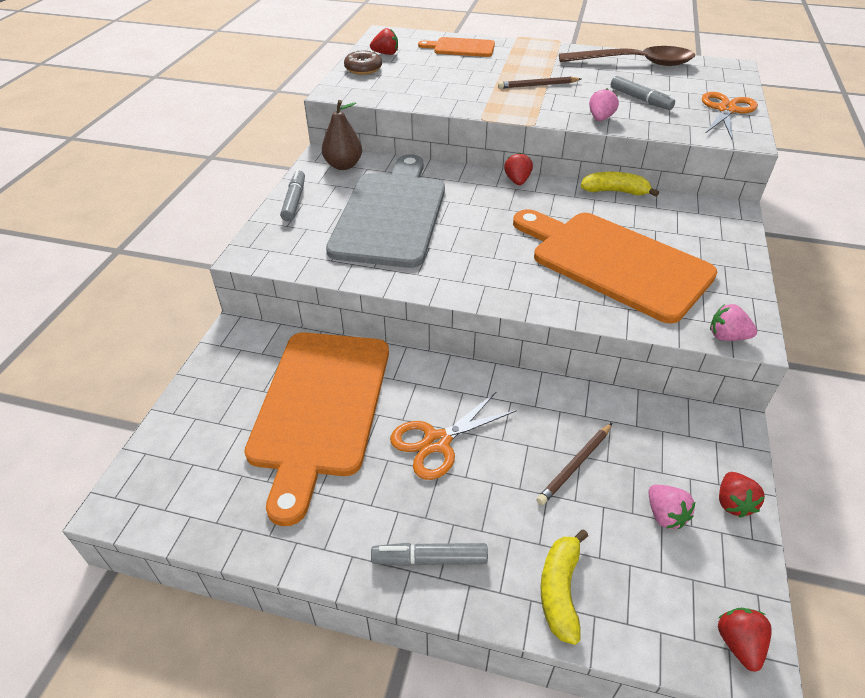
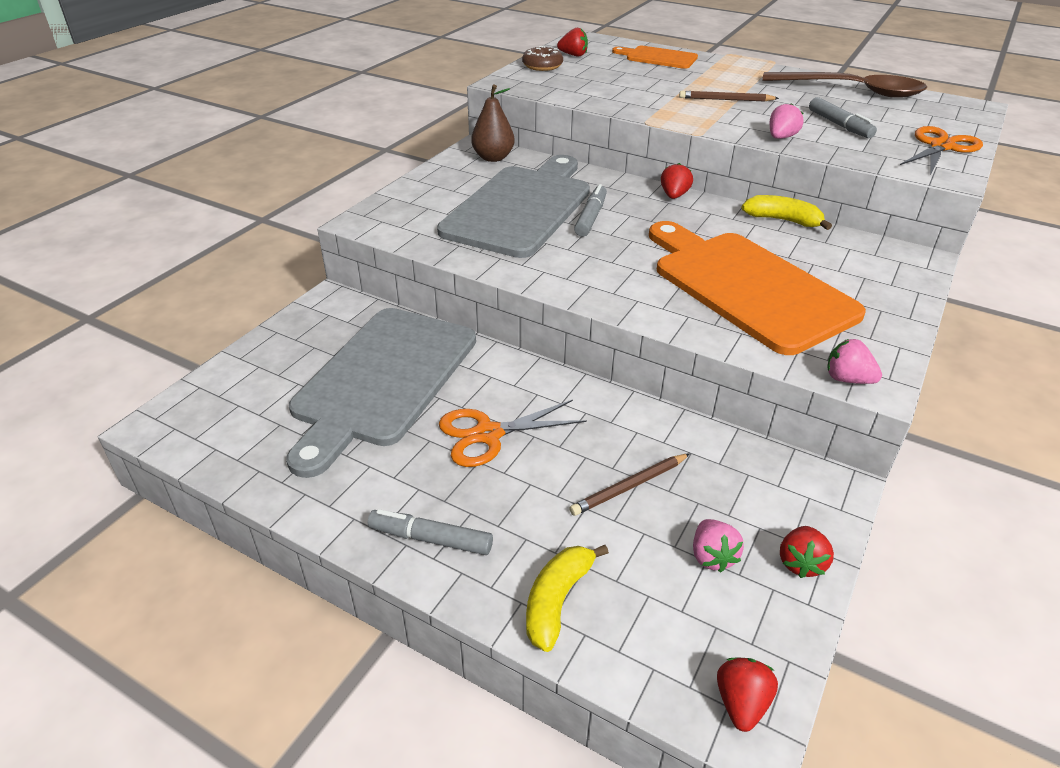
camera: 15 degrees right, 5 degrees down
(294, 201) = (428, 182): grey marker -> grey marker (591, 217)
(320, 407) = (383, 380): orange cutting board -> grey cutting board

